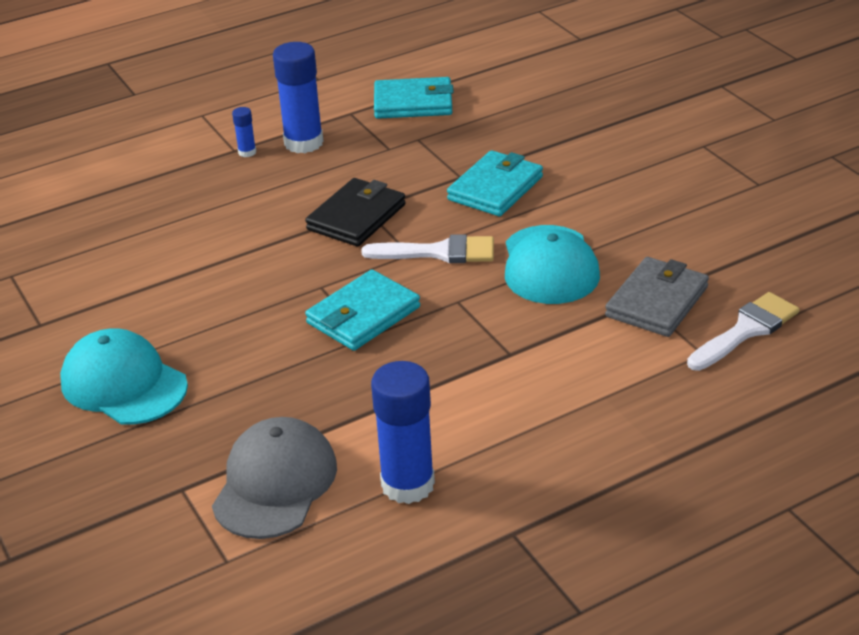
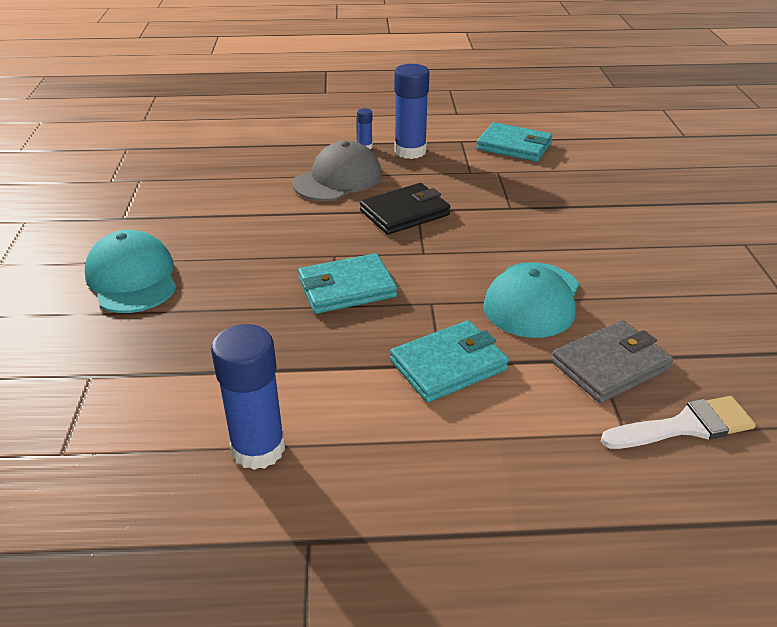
camera: 25 degrees right, 0 degrees up
(275, 483) = (158, 401): grey cap -> grey cap (338, 179)
(439, 252) = (447, 259): white brush -> none
(495, 188) = (531, 224): turquoise wallet -> turquoise wallet (448, 365)

